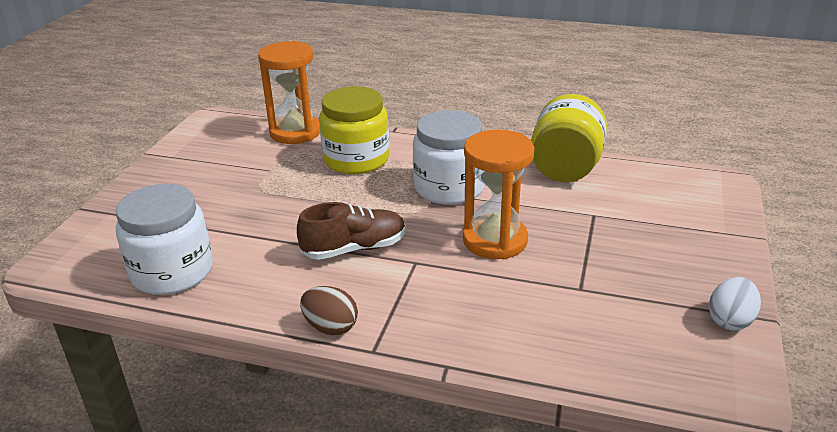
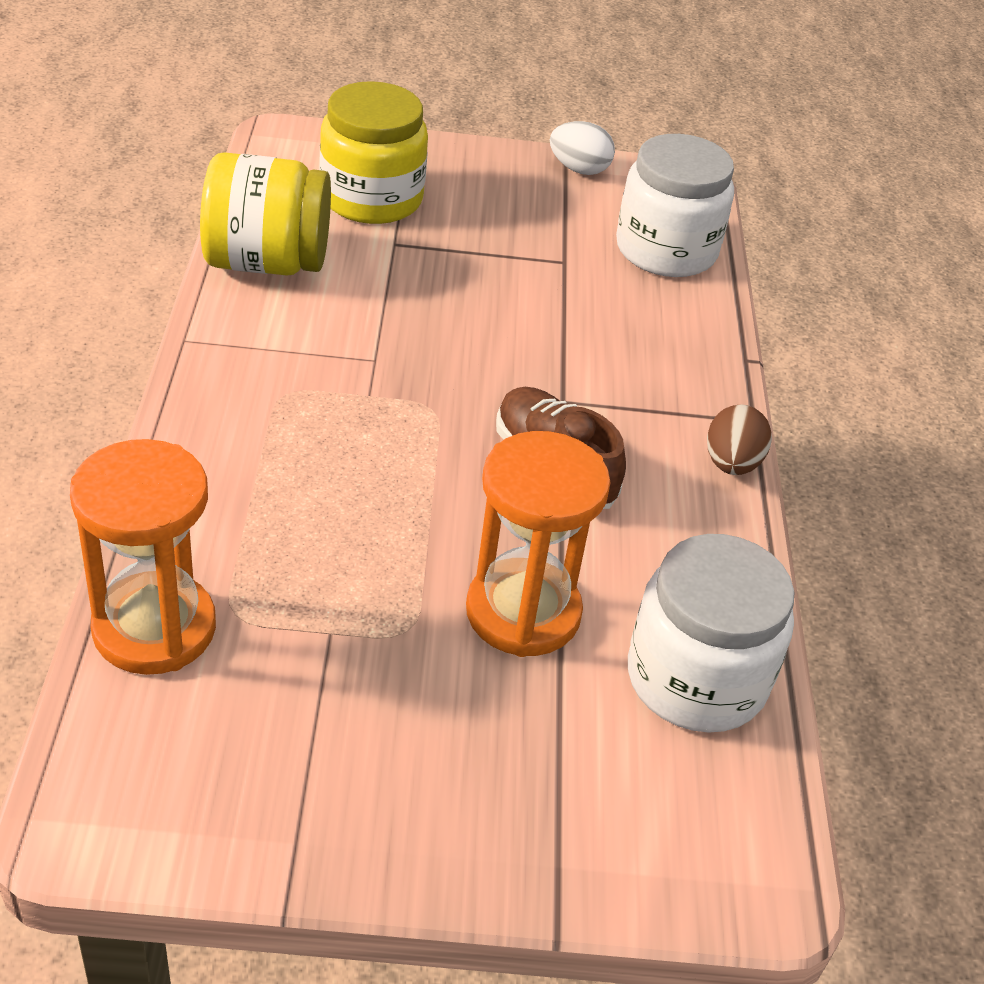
camera: 110 degrees left, 10 degrees up
(356, 159) = (269, 507): yellow jar -> yellow jar (371, 198)
(449, 188) = (351, 380): white jar -> white jar (666, 250)
(495, 240) = (486, 329): orange hourglass -> orange hourglass (523, 612)

